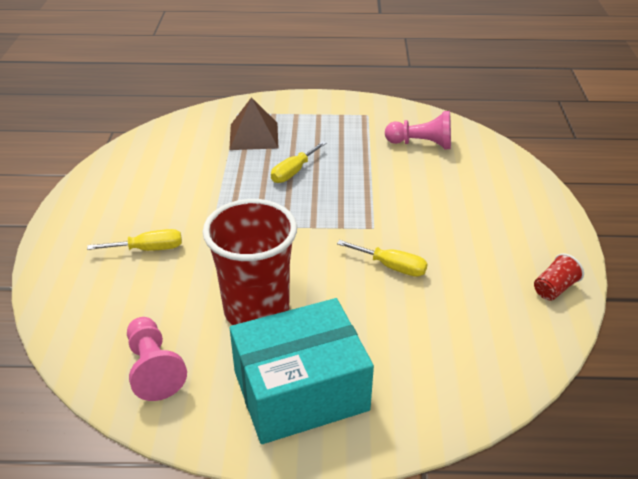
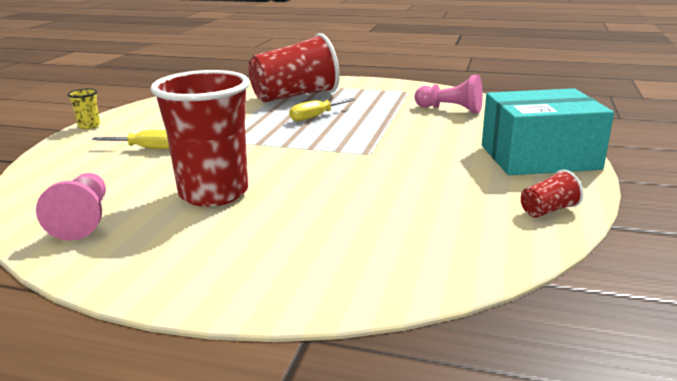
camera: 15 degrees right, 15 degrees down
(56, 217) = (89, 126): none -> yellow cup
(253, 136) = (295, 96): brown pyramid -> red cup
(300, 390) = (213, 252): turquoise box -> turquoise box (539, 157)
(391, 267) = (371, 179): yellow screwdriver -> none

